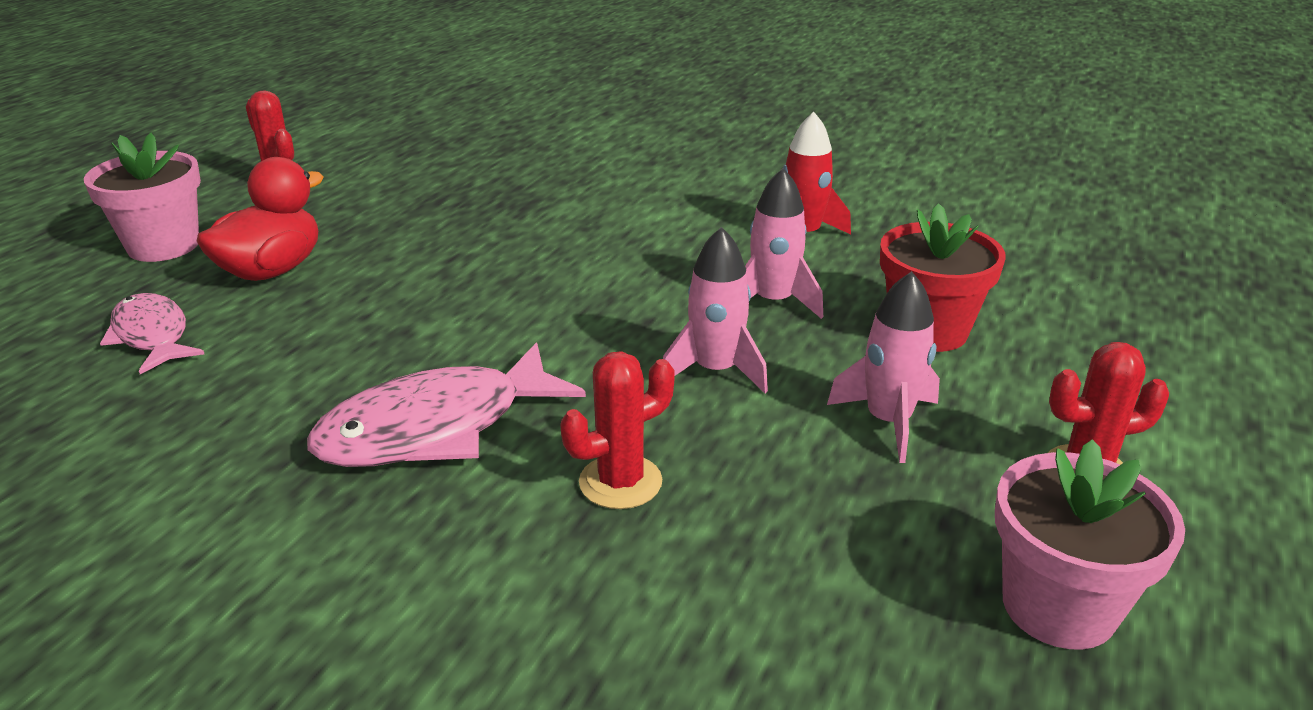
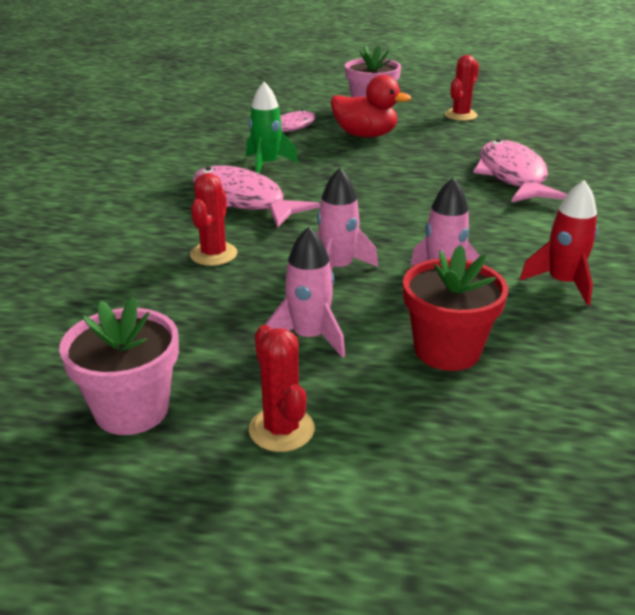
camera: 75 degrees right, 0 degrees up
(301, 383) = (267, 165): none -> green rocket
(522, 199) = (512, 176): none -> pink fish
(620, 482) = (213, 254): red cactus -> red cactus turned 60 degrees clockwise

